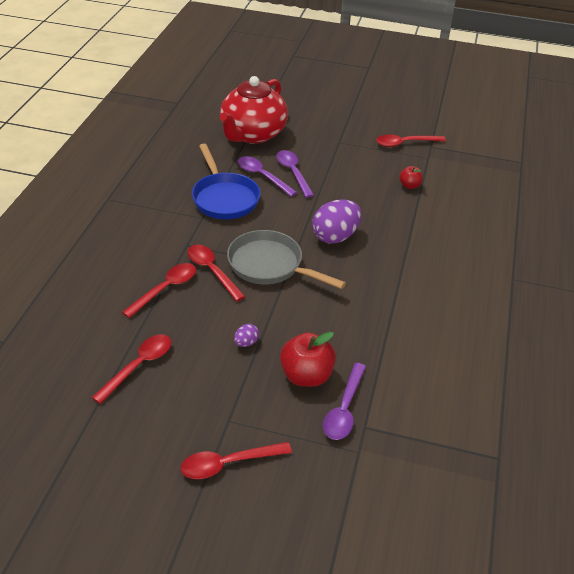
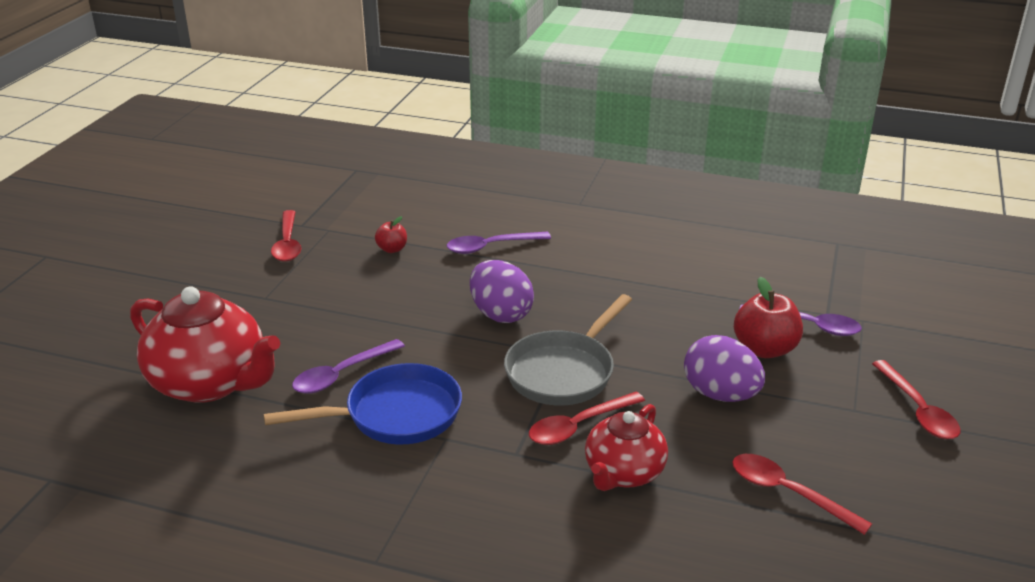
camera: 85 degrees left, 10 degrees down
(165, 289) = (623, 473): red spoon -> red teapot
(246, 343) = (720, 394): purple egg -> purple egg, size x2.21
(293, 173) = (338, 344): purple spoon -> purple spoon (491, 247)

